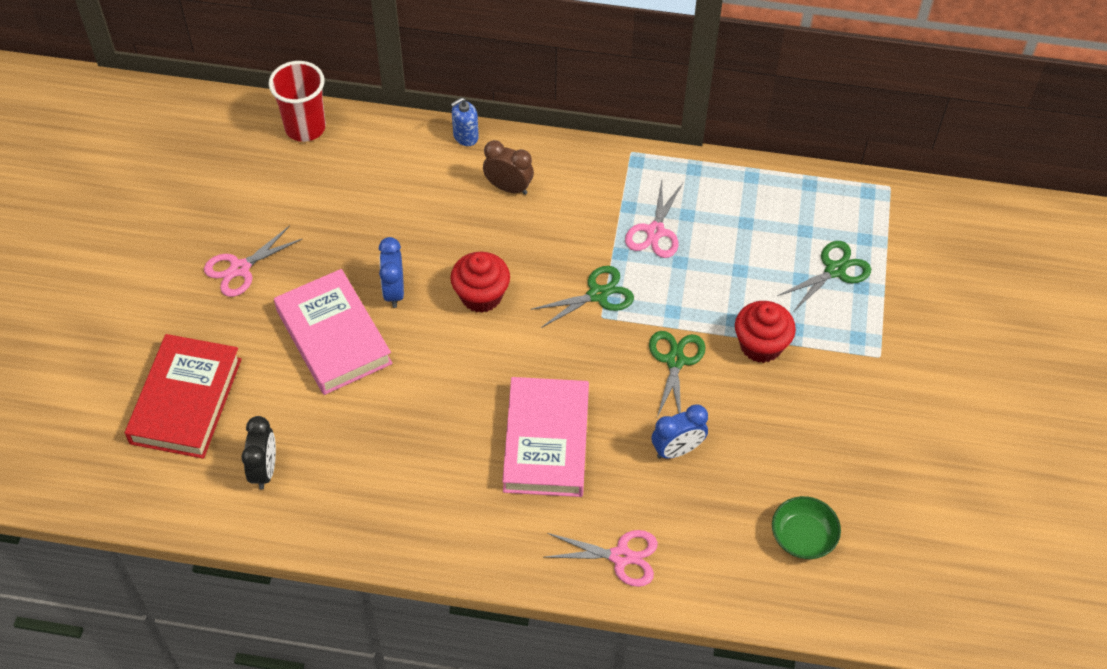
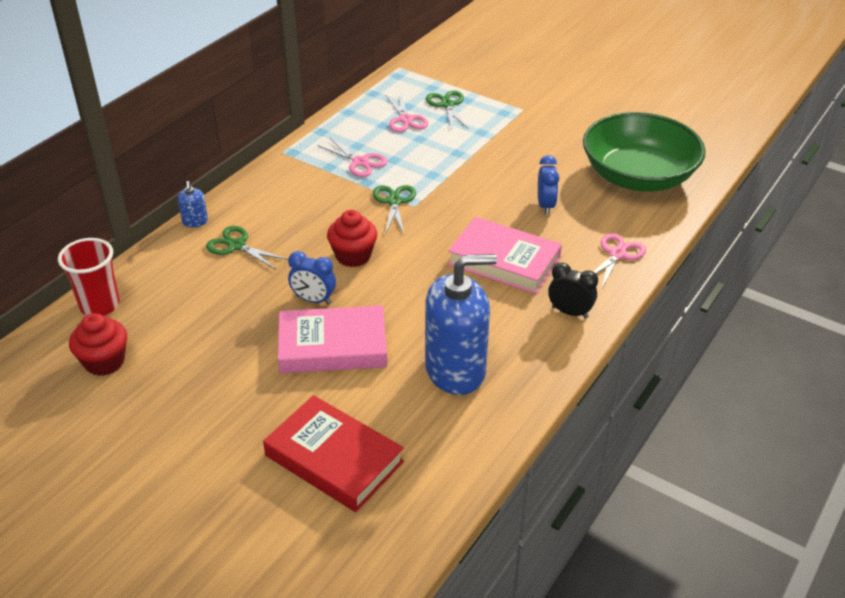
camera: 65 degrees left, 15 degrees down
(240, 268) = (216, 385): pink scissors -> pink scissors (405, 119)
(264, 470) = (439, 423): black clock -> black clock (570, 312)
(346, 457) = (455, 370): none -> blue soap dispenser
(508, 187) = (264, 215): brown clock -> none
(675, 361) = (473, 185): green scissors -> green scissors (236, 246)
(761, 345) = (484, 148): red cupcake -> red cupcake (104, 362)
(803, 536) = (638, 176): green bowl -> green bowl, size x2.48

